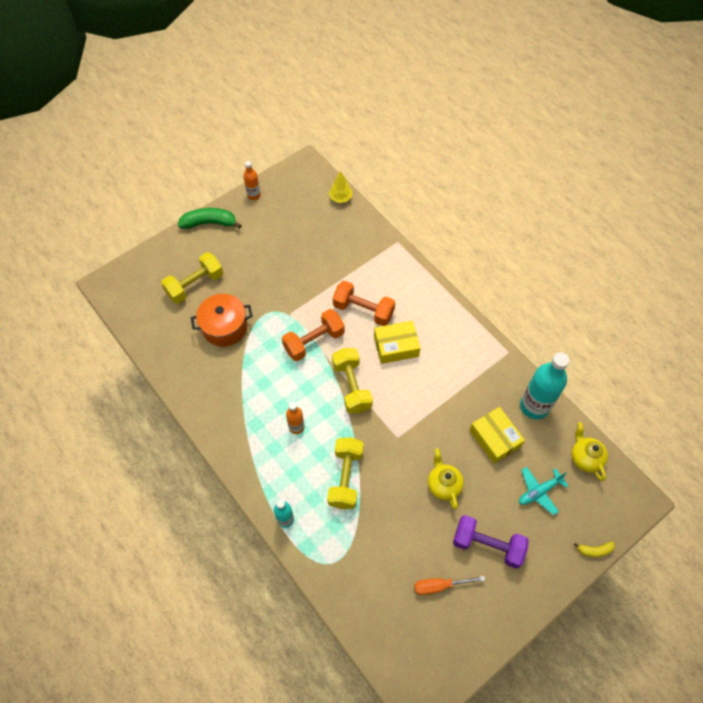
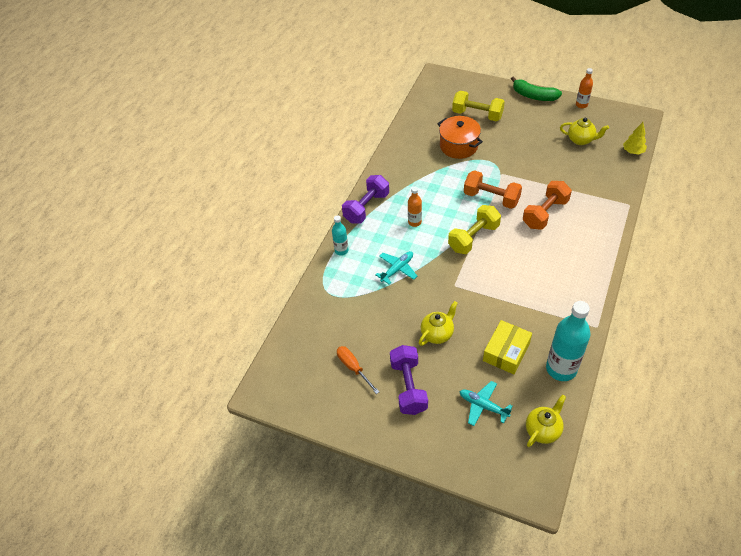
camera: 65 degrees right, 10 degrees down
(209, 223) = (533, 96): green banana -> green banana turned 150 degrees clockwise
(244, 462) = (366, 207): none -> purple dumbbell
(297, 225) = (581, 140): none -> yellow teapot
(345, 478) = (397, 269): yellow dumbbell -> turquoise plane
(363, 310) = (545, 213): orange dumbbell -> orange dumbbell turned 45 degrees clockwise
(396, 346) = (532, 248): yellow box -> none
(594, 550) = (460, 473): yellow banana -> none

